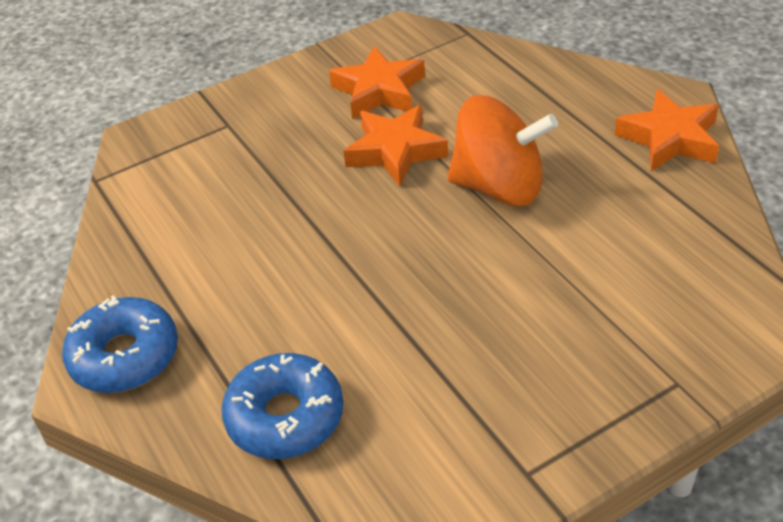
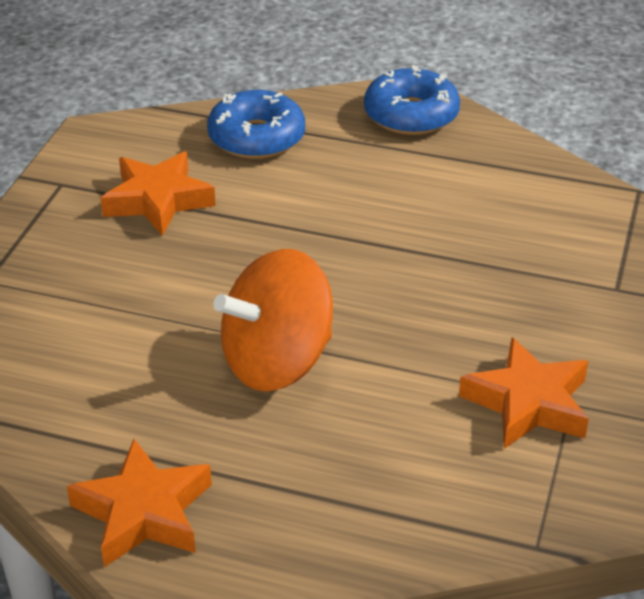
camera: 135 degrees right, 5 degrees down
(395, 151) = (420, 346): orange star -> orange star (158, 200)

